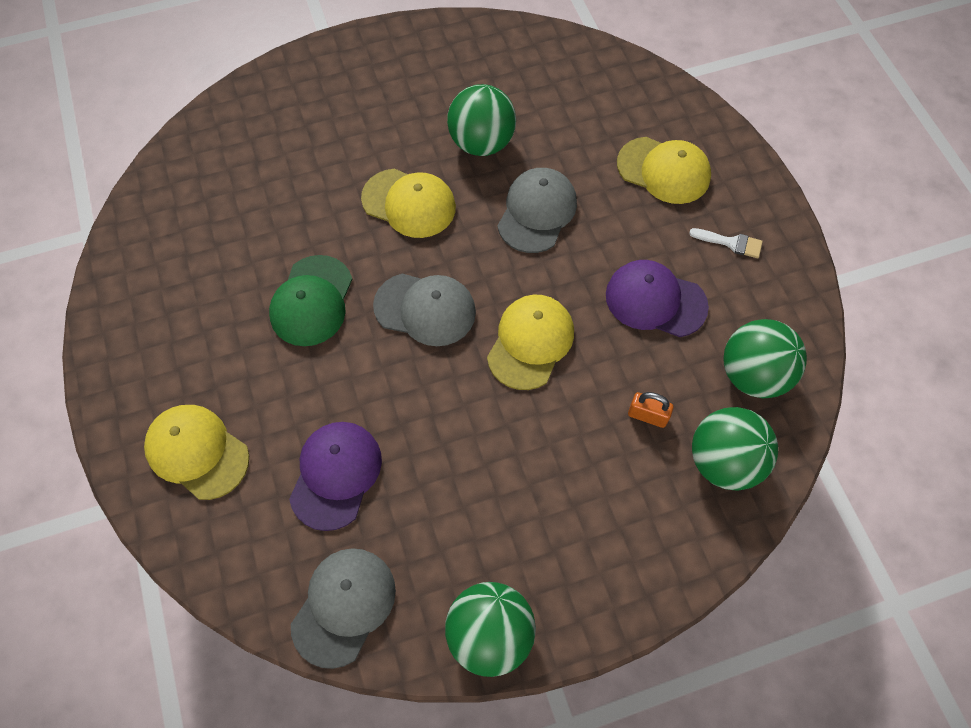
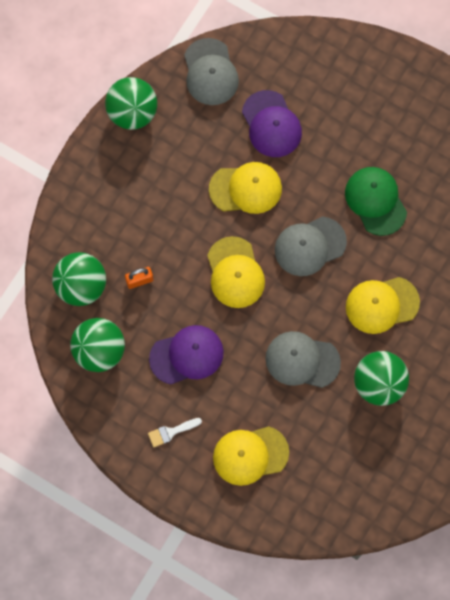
camera: 140 degrees right, 10 degrees up
(197, 452) = (350, 81): yellow cap -> yellow cap (246, 189)
(537, 212) = (302, 360): grey cap -> grey cap turned 120 degrees clockwise

